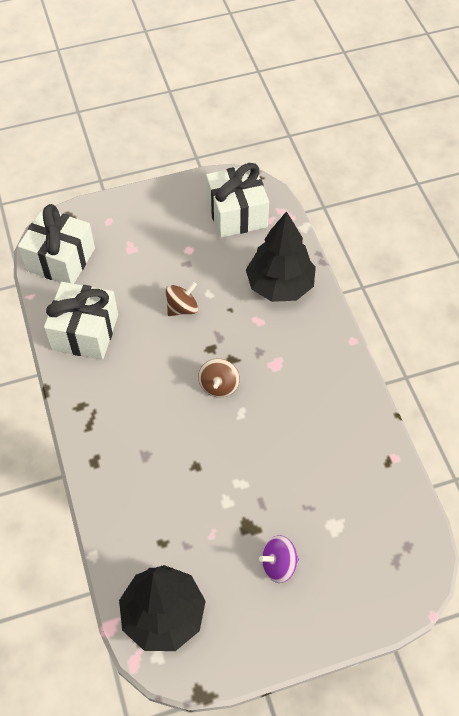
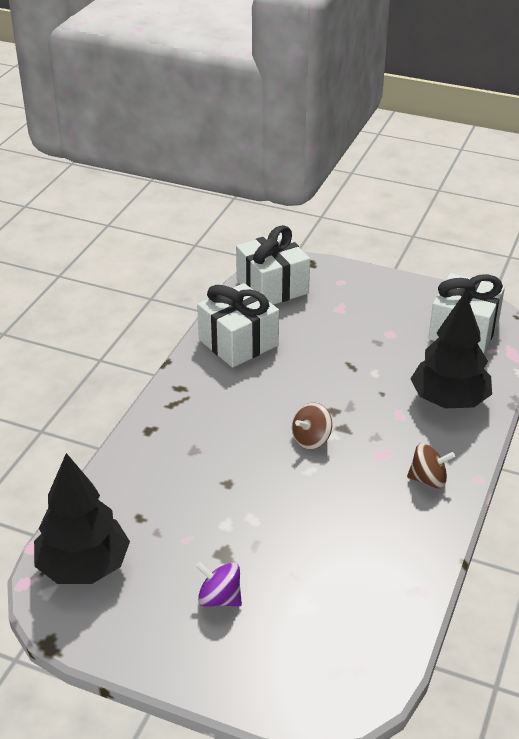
camera: 40 degrees right, 20 degrees down
(182, 308) = (339, 369): brown spinning top -> brown spinning top (428, 479)

